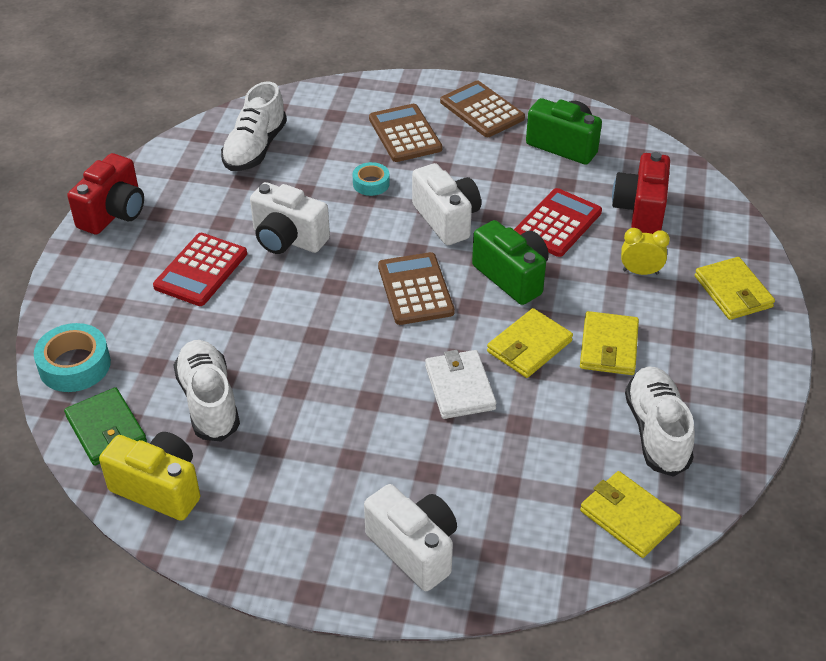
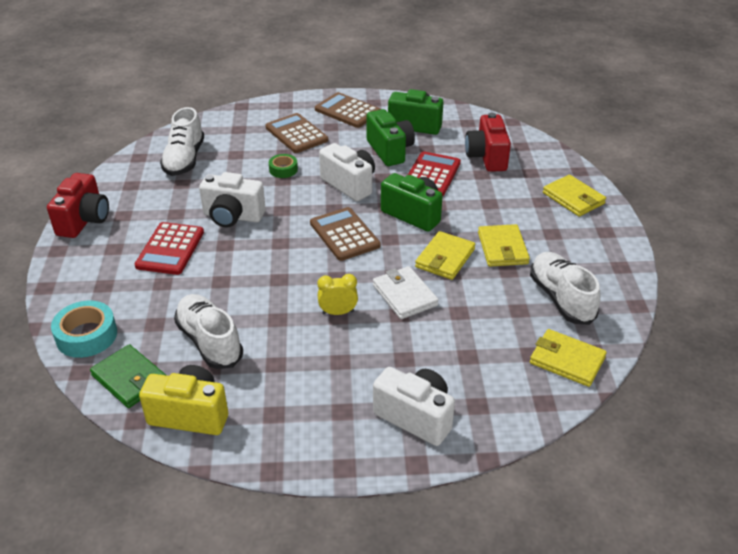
camera: 15 degrees left, 5 degrees down
(371, 183) = (283, 170): turquoise tape -> green tape
(516, 179) = (390, 151): none -> green camera
(640, 272) = (504, 196): yellow clock -> yellow clock (338, 312)

